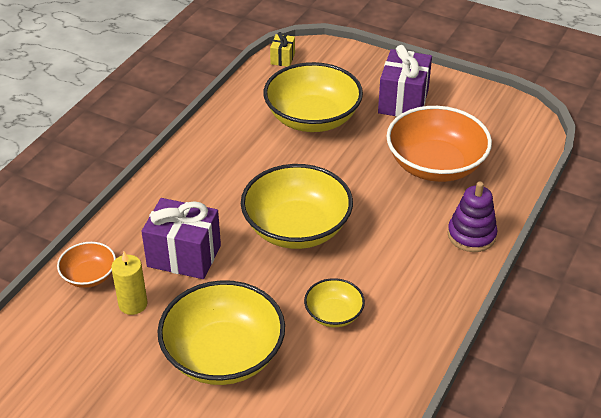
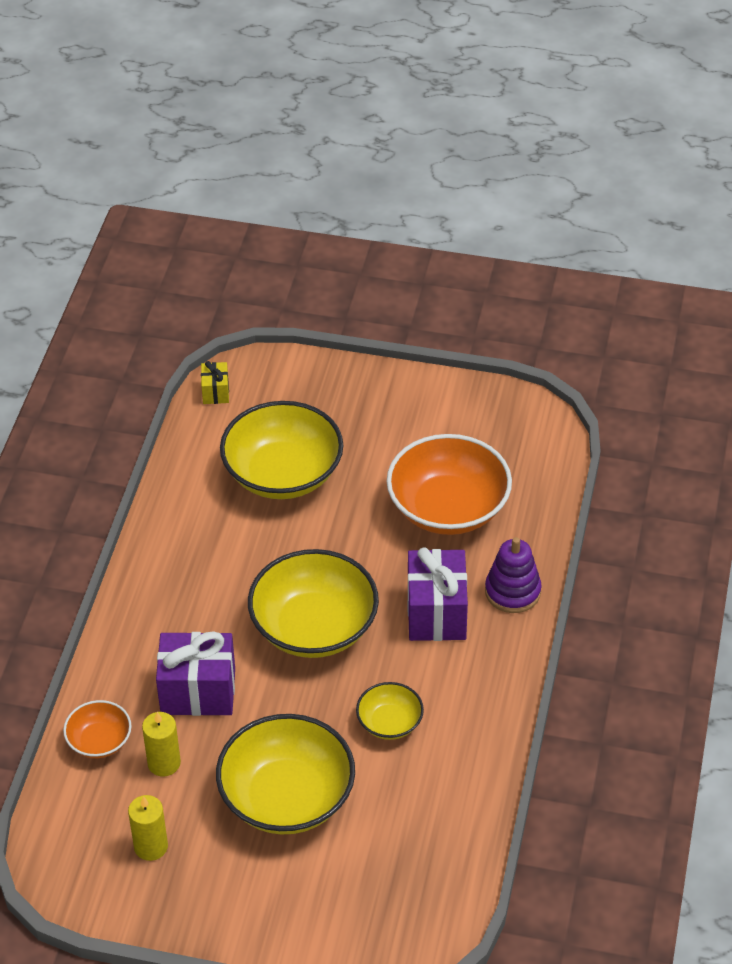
camera: 15 degrees left, 5 degrees up
(92, 368) = (151, 846): none -> yellow candle
(403, 101) = (385, 425): purple gift -> purple gift (436, 613)

